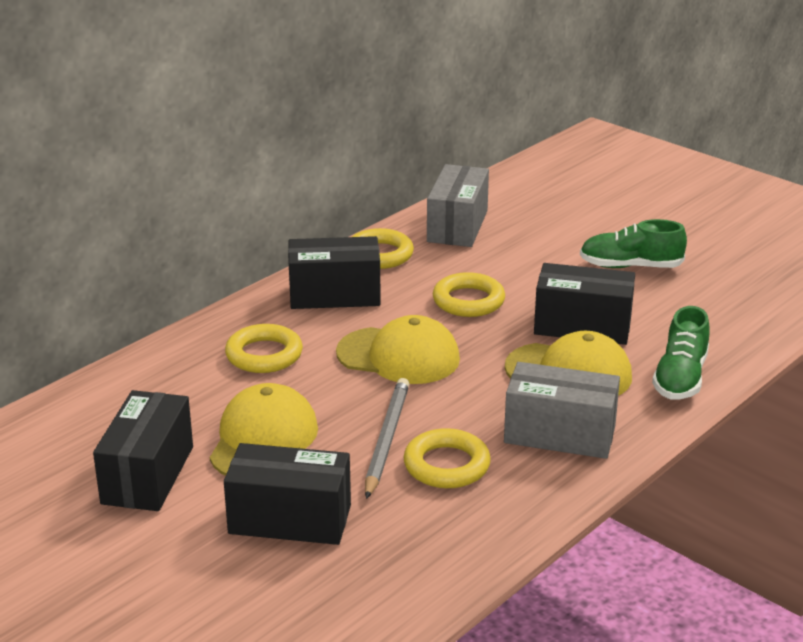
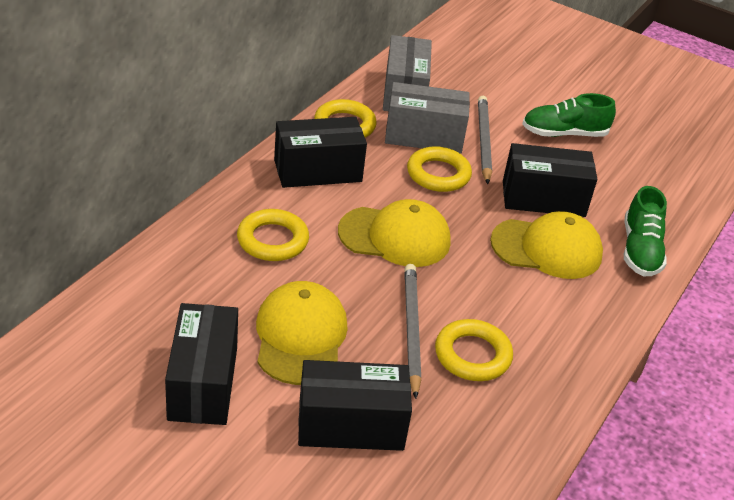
camera: 15 degrees left, 10 degrees up
(532, 272) = (483, 141): none -> grey pencil
(559, 434) = (559, 316): grey box -> grey box (424, 136)

